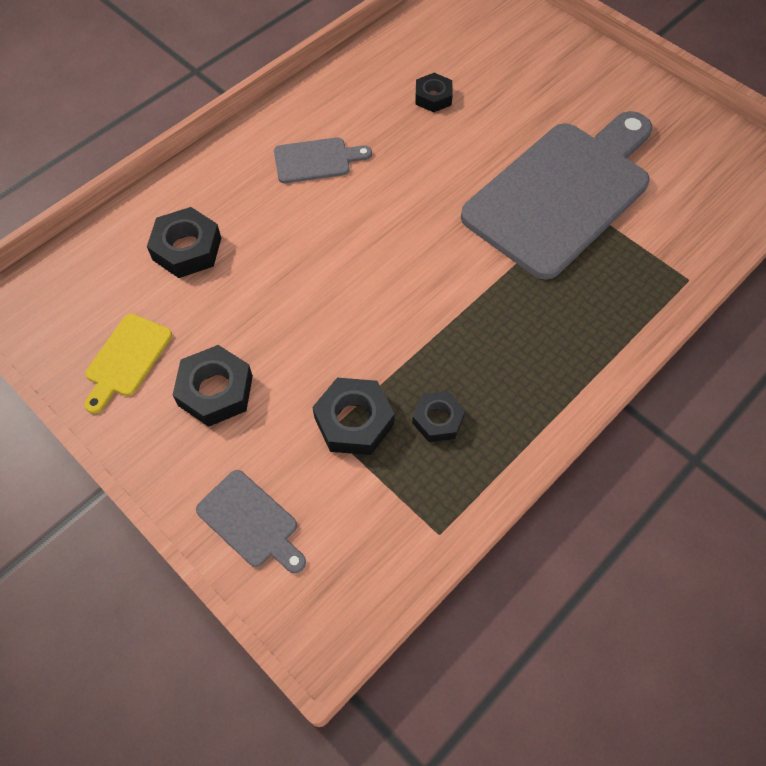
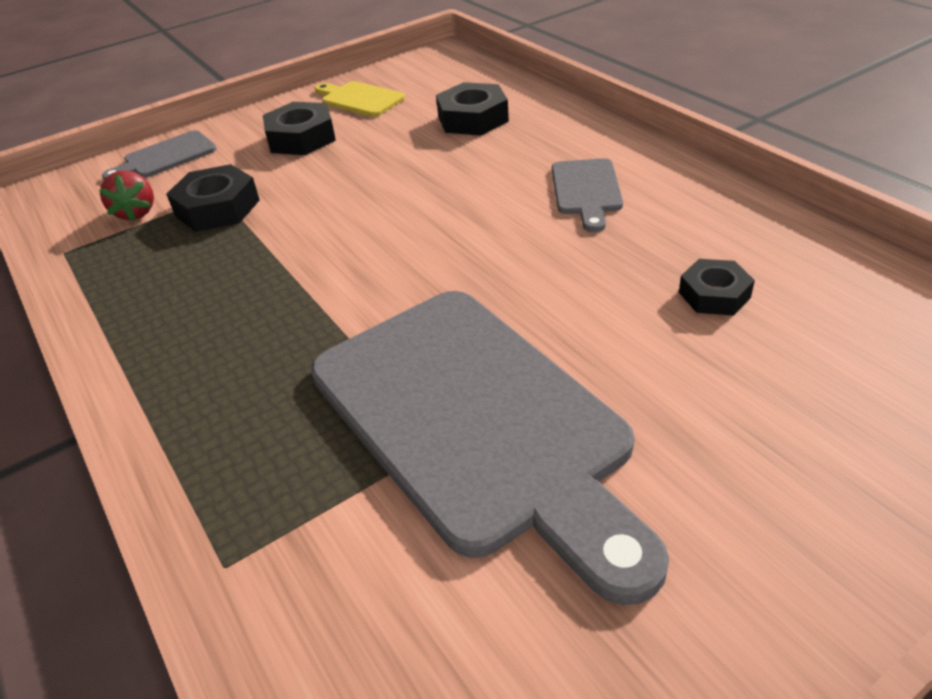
camera: 105 degrees right, 20 degrees down
(366, 496) = (136, 213): none -> red strawberry
(438, 419) = (179, 260): black nut -> none

